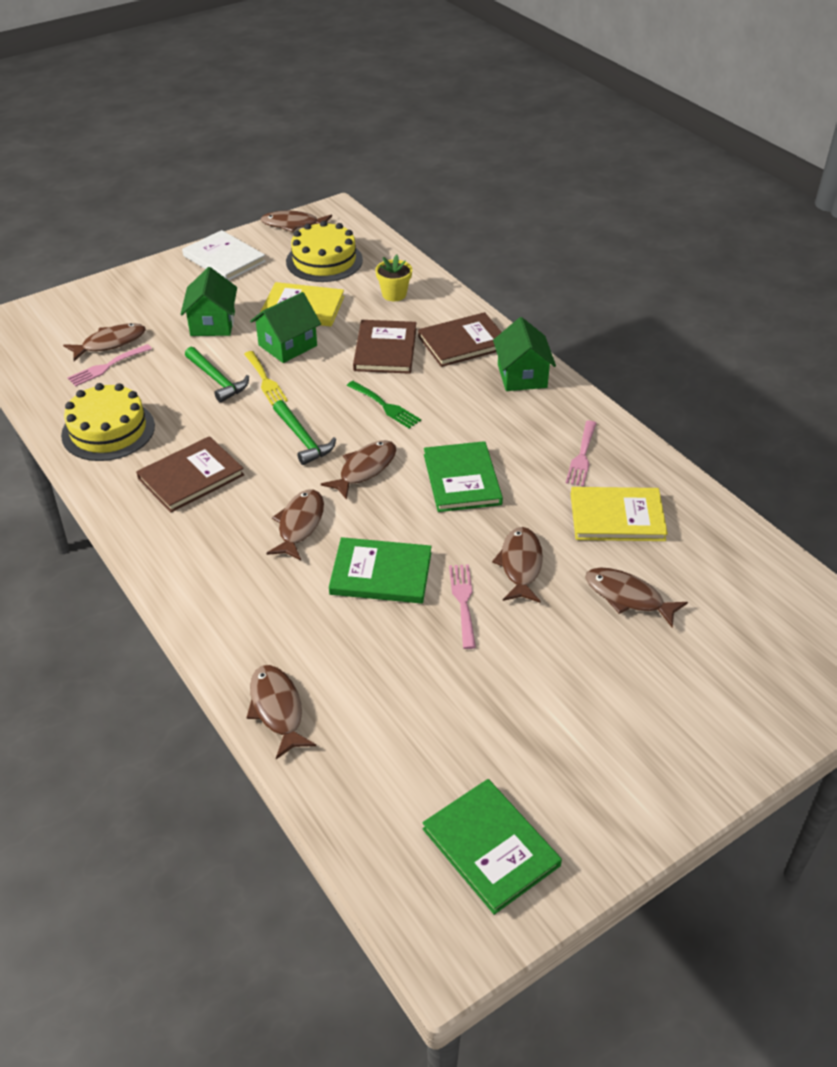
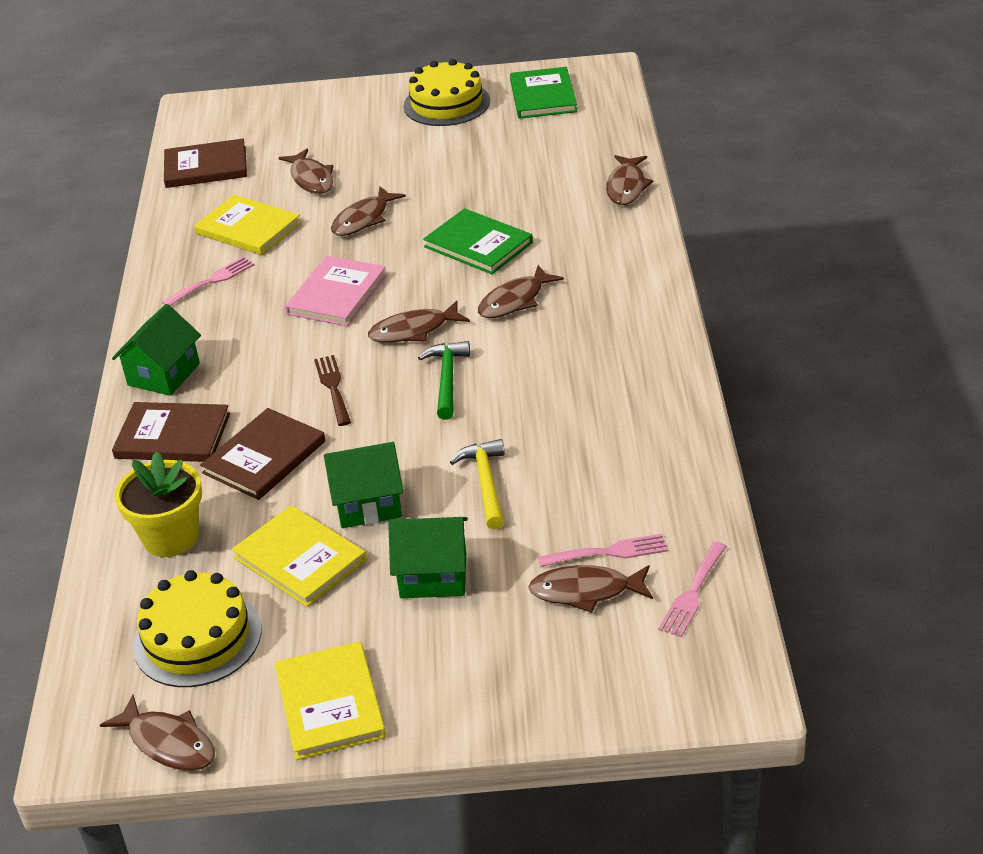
camera: 145 degrees left, 5 degrees down
(108, 430) = (648, 458): yellow cake -> yellow cake (446, 103)
(191, 477) = (587, 376): brown book -> brown book (206, 167)
(212, 323) = (433, 575): green house -> green house turned 60 degrees clockwise
(217, 380) = (485, 483): green hammer -> yellow hammer
(224, 259) = (330, 703): white book -> yellow book
(265, 380) = (432, 463): yellow fork -> none
(385, 406) = (333, 387): green fork -> brown fork
(394, 294) = (171, 537): yellow flower pot -> yellow flower pot, size x1.53
(462, 479) = (336, 294): green book -> pink book
(463, 601) = (433, 209): pink fork -> pink fork (692, 593)

